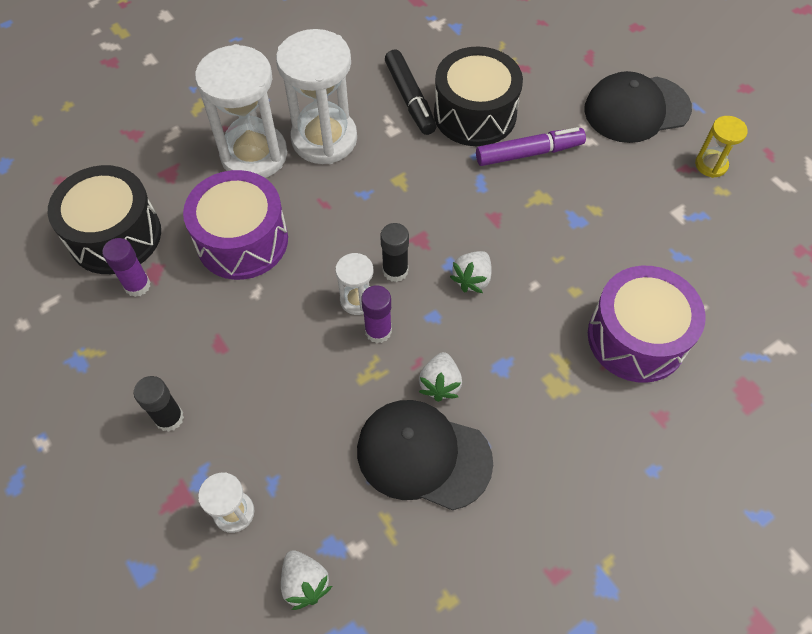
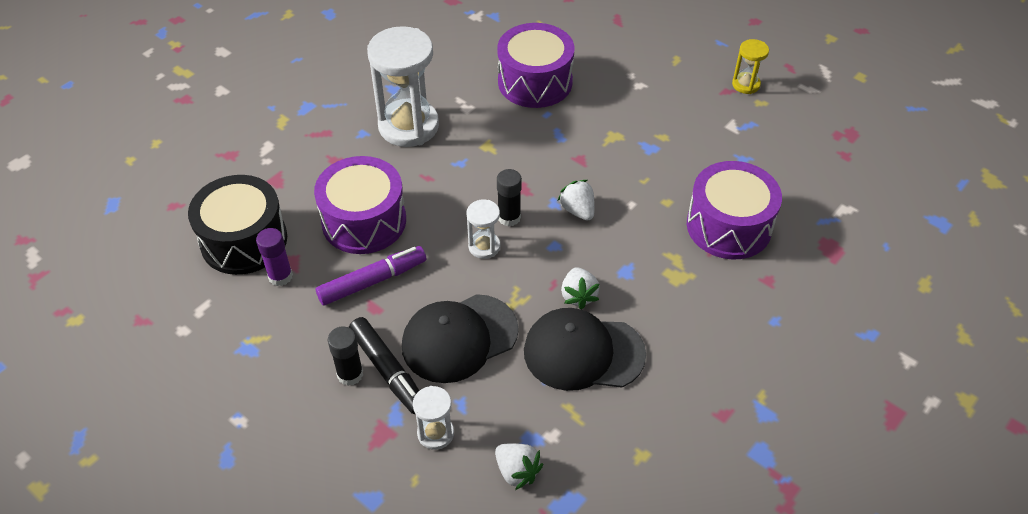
camera: 15 degrees left, 10 degrees down
(254, 155) = (349, 151): white hourglass -> none
(378, 331) = (511, 267): purple glue stick -> none
(410, 98) = (473, 80): black marker -> black marker (388, 370)
(472, 279) = (577, 210): white strawberry -> white strawberry turned 135 degrees clockwise
(475, 114) = (535, 82): black drum -> purple drum
(528, 153) = (592, 104): purple marker -> purple marker (372, 281)
(636, 109) = (671, 53): black cap -> black cap (459, 338)

